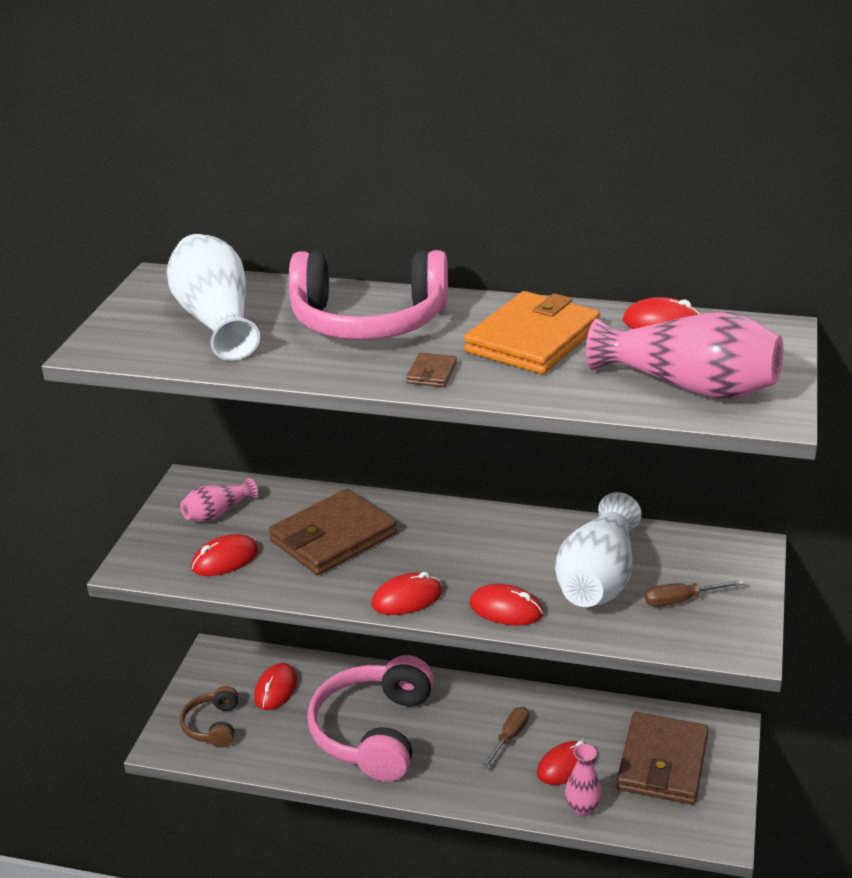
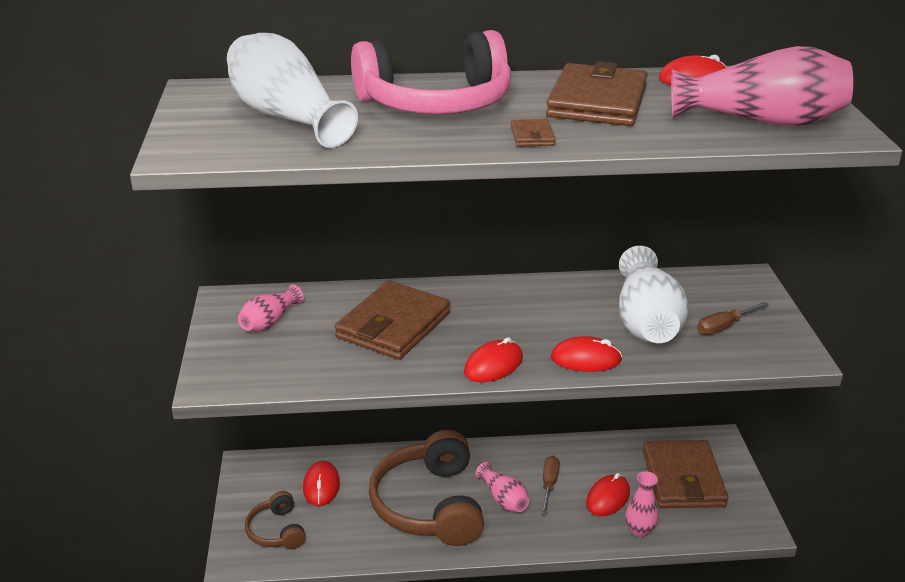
camera: 20 degrees left, 0 degrees up
(225, 559) = (301, 361): red mouse -> none
(373, 732) = (429, 505): pink headphones -> brown headphones
(453, 742) = (503, 499): none -> pink vase
(533, 340) = (597, 102): orange wallet -> brown wallet

